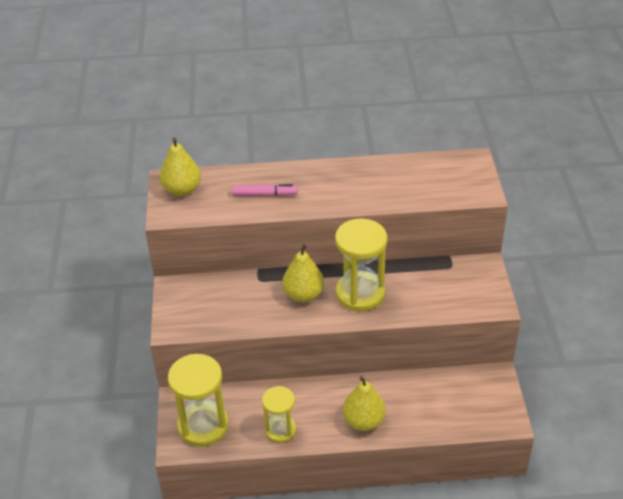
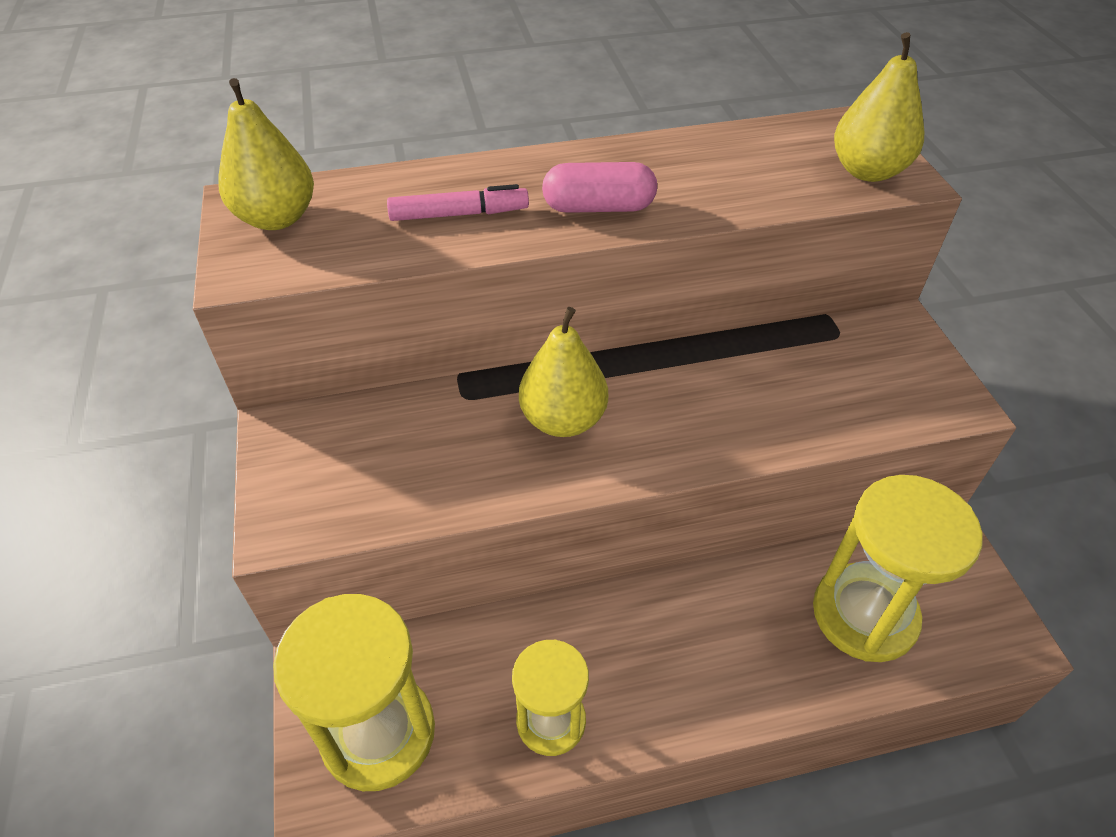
camera: 10 degrees left, 5 degrees up
(330, 196) = (598, 207): none -> pink capsule
(360, 293) = (679, 405): yellow hourglass -> yellow hourglass (864, 614)
(363, 421) = (722, 675): yellow pear -> yellow pear (867, 171)

